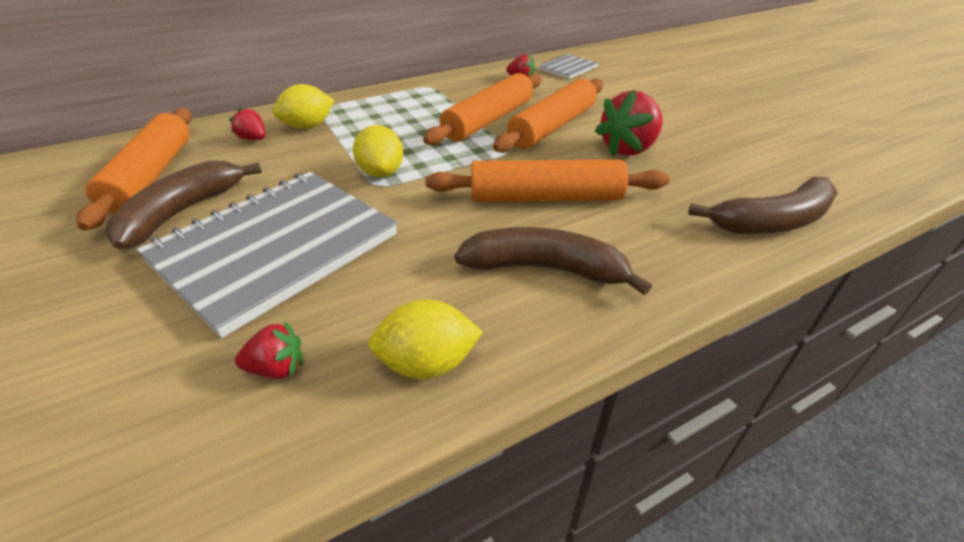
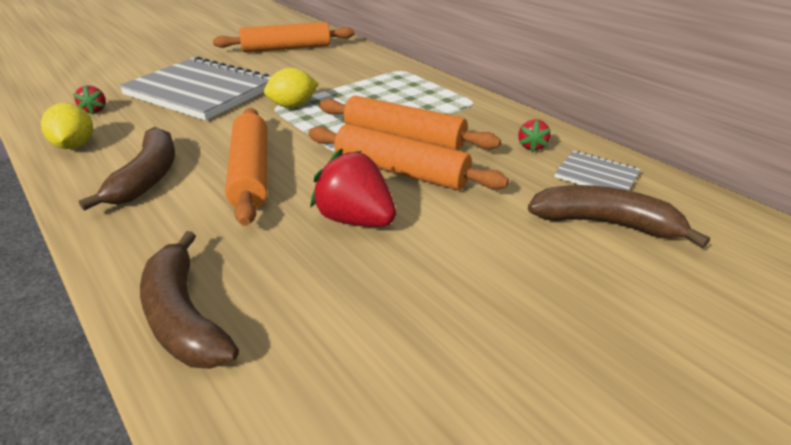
camera: 80 degrees right, 5 degrees down
(182, 212) = (244, 63): brown banana -> brown banana (605, 224)
(253, 139) = (340, 61): red strawberry -> none
(308, 126) = (365, 72): yellow lemon -> none

